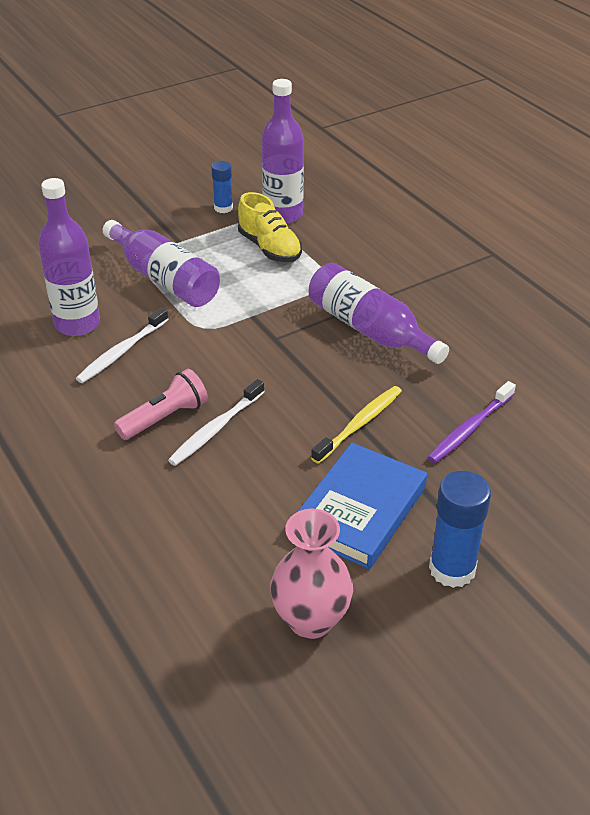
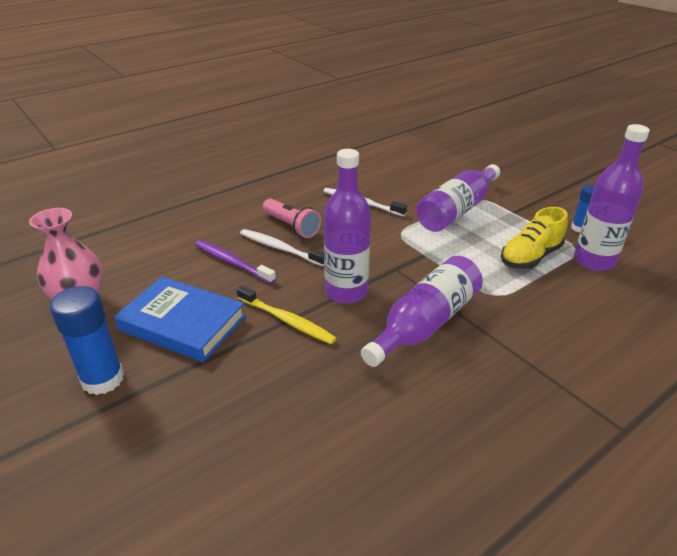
camera: 85 degrees right, 5 degrees down
(77, 324) = (388, 184): purple bottle -> purple bottle (346, 292)
(469, 429) = (282, 396): purple toothbrush -> purple toothbrush (232, 262)

